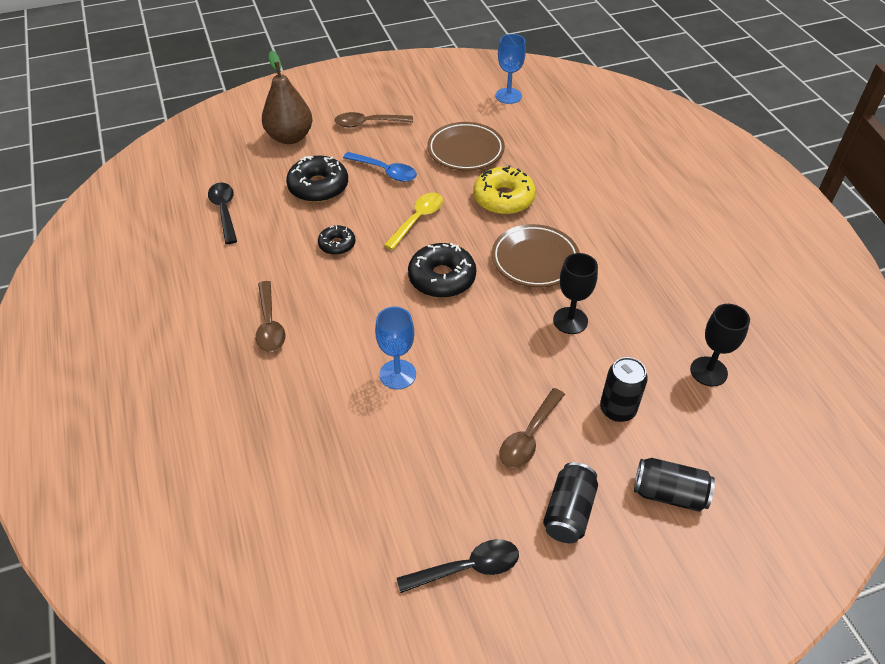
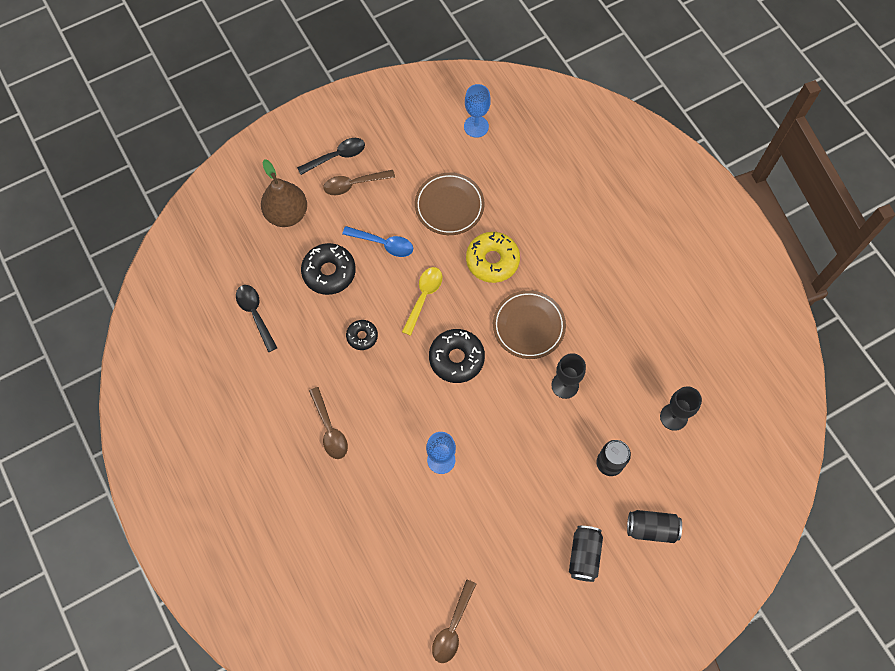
camera: 10 degrees left, 20 degrees up
(467, 568) = (522, 610): black spoon -> black spoon (337, 156)
(529, 436) = (548, 498): brown spoon -> brown spoon (452, 627)

